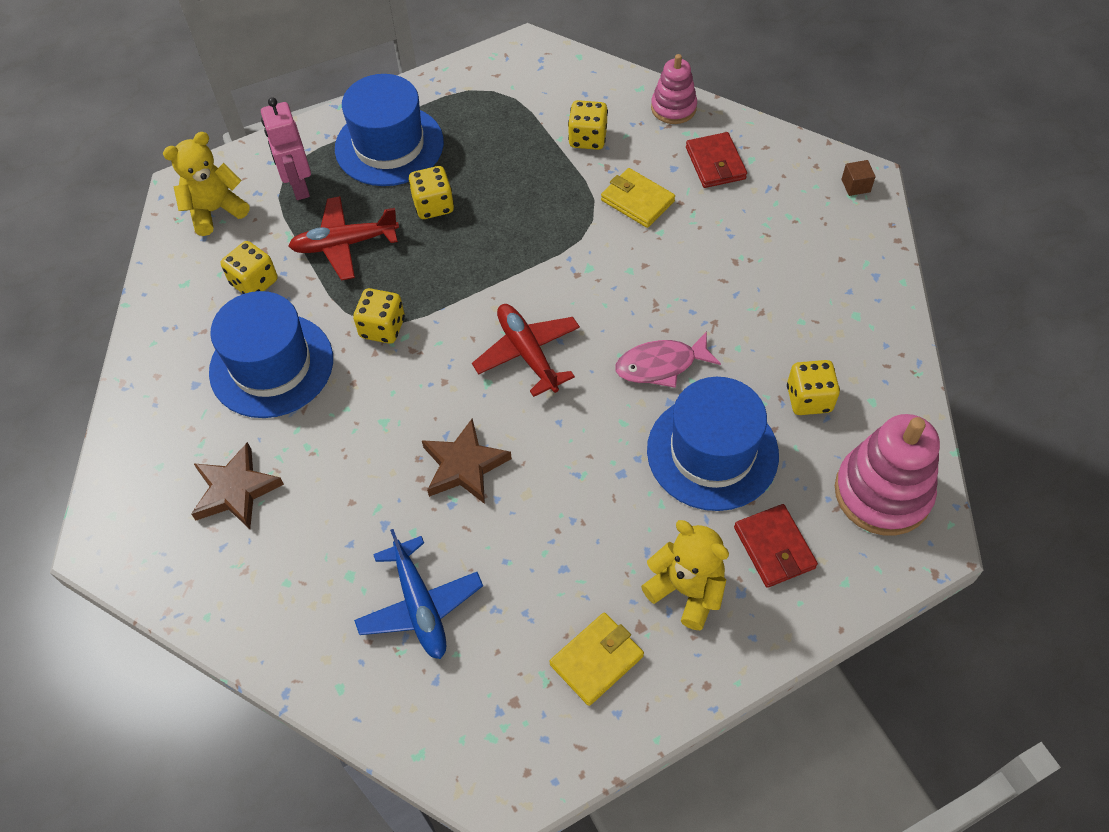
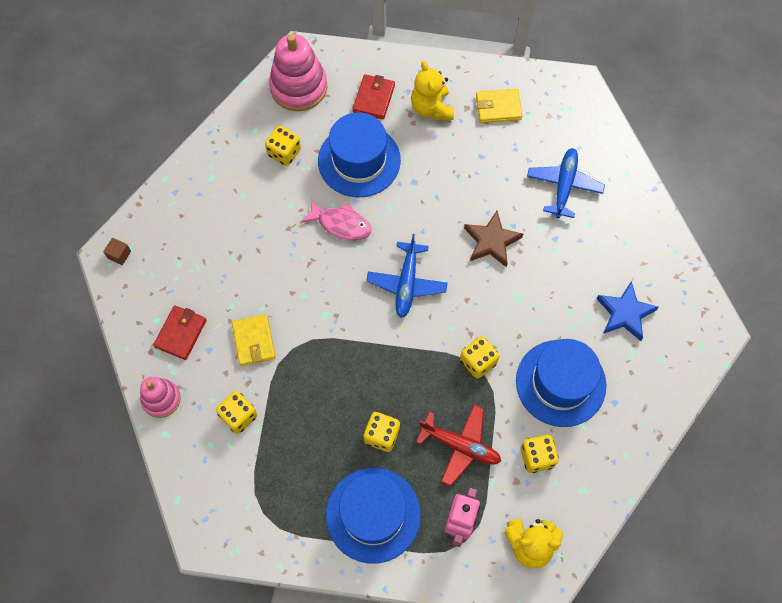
camera: 145 degrees left, 10 degrees up
(235, 490) = (625, 313): brown star -> blue star
(527, 353) = (407, 283): red plane -> blue plane

